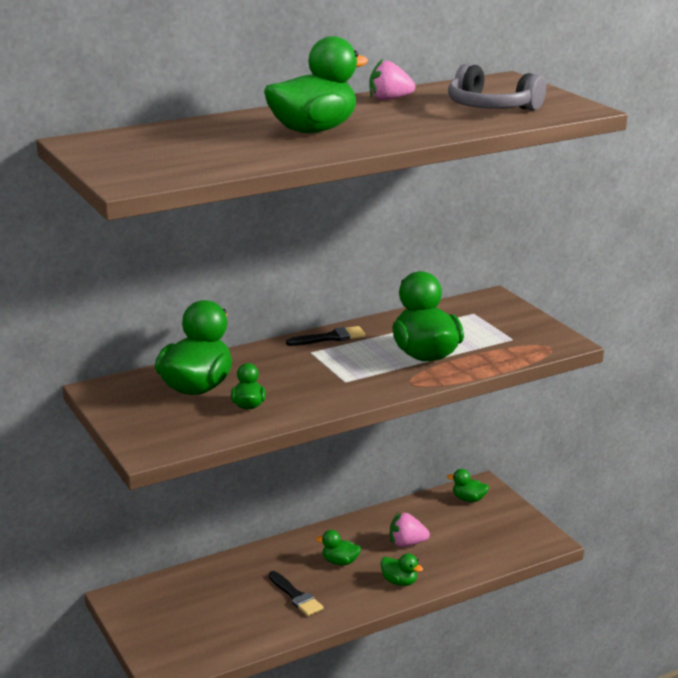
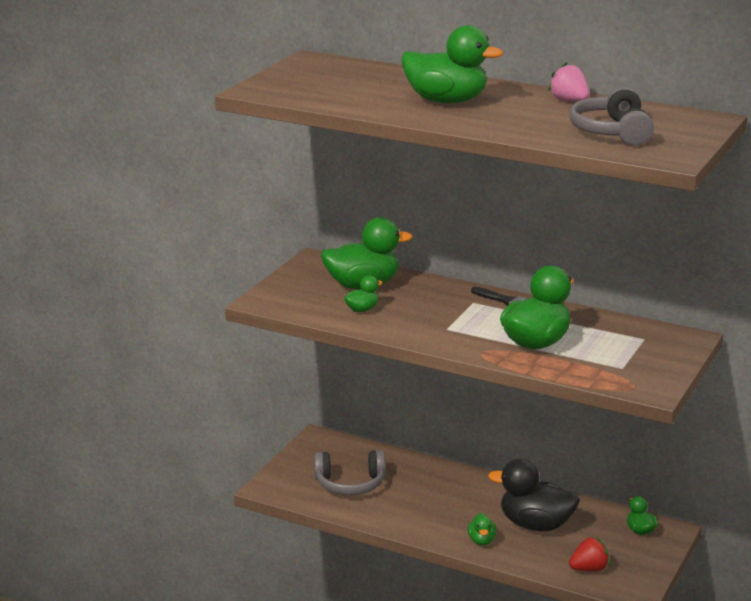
camera: 55 degrees right, 0 degrees up
(223, 614) = (350, 483): none -> grey headphones
(296, 596) = (406, 503): black brush -> none
(340, 562) = (471, 505): green duck -> none
(407, 543) = (535, 525): pink strawberry -> black duck
(496, 547) = (589, 569): none -> red strawberry

